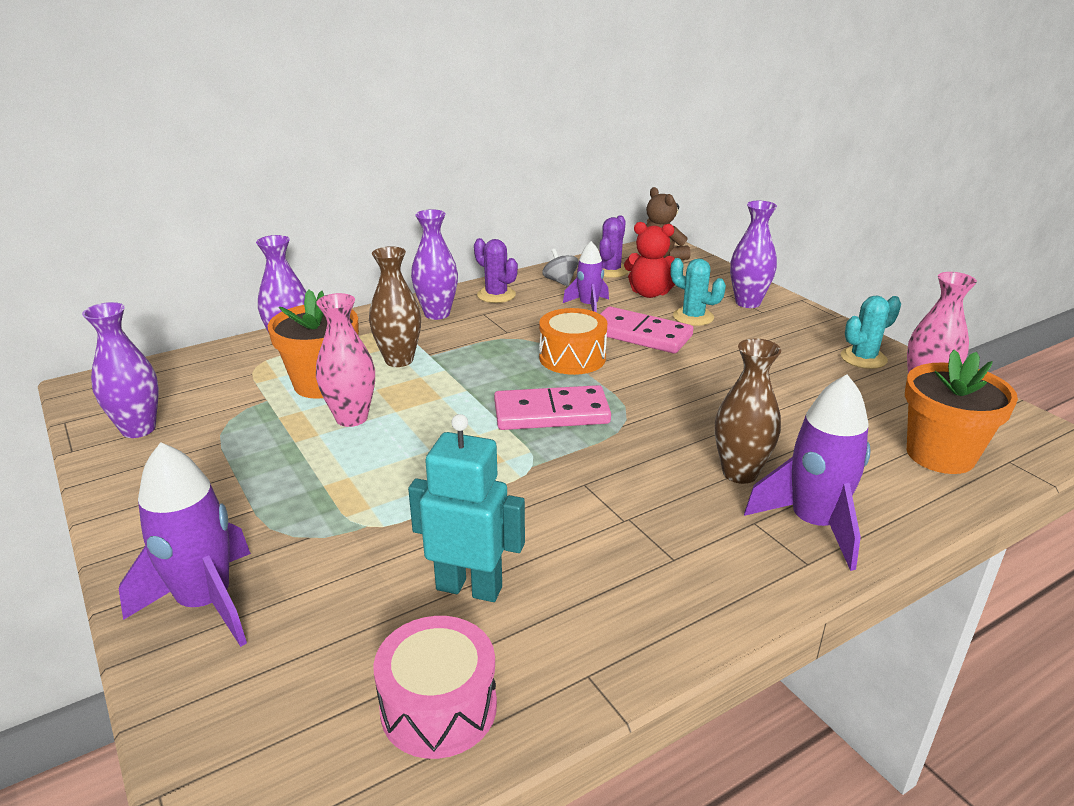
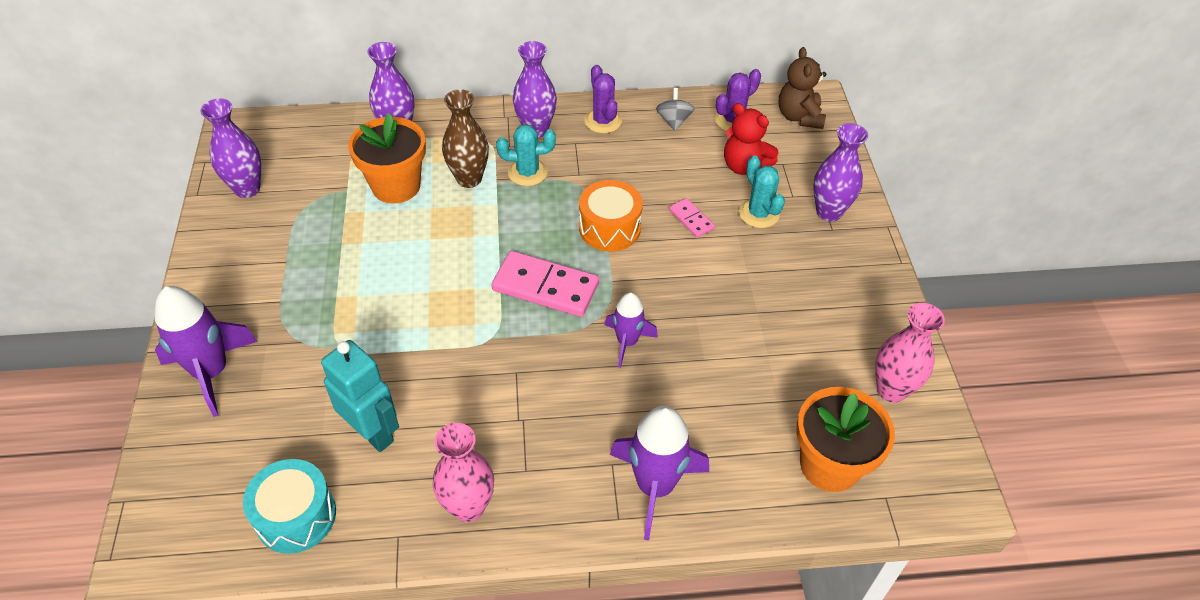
camera: 25 degrees right, 20 degrees up
(351, 418) = (394, 233): pink vase -> pink vase (468, 507)
(438, 707) = (296, 516): pink drum -> turquoise drum
(588, 306) = (674, 165): purple rocket -> purple rocket (627, 342)
(640, 334) = (691, 219): pink domino -> pink domino, size x0.51
(740, 473) = (642, 412): brown vase -> none
(863, 358) = (873, 327): turquoise cactus -> turquoise cactus (527, 172)

